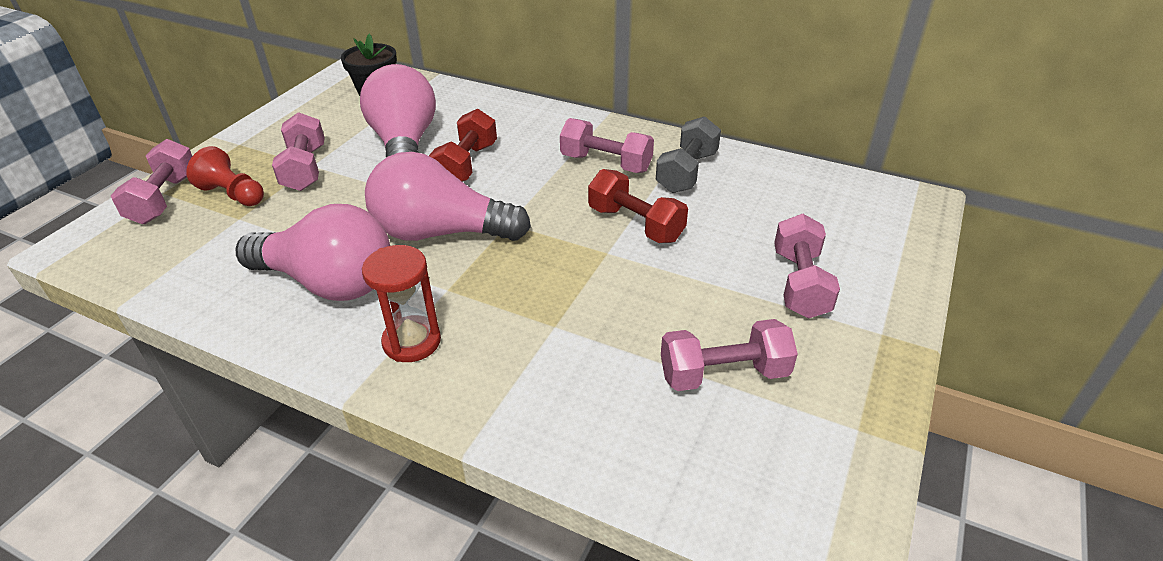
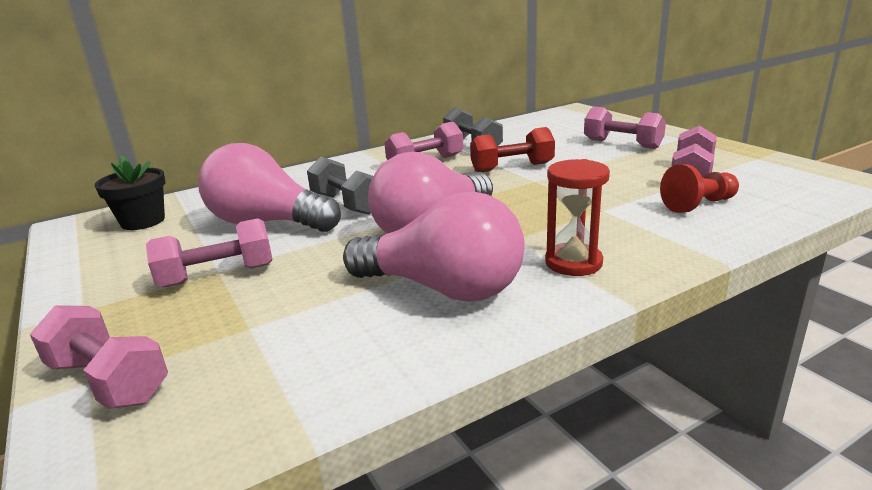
camera: 55 degrees left, 15 degrees down
(233, 194) = (191, 326): red pawn -> red pawn (698, 205)
(305, 168) = (217, 275): pink dumbbell -> pink dumbbell turned 45 degrees counterclockwise
(329, 282) = (444, 288): pink light bulb -> pink light bulb turned 60 degrees clockwise
(466, 164) = (346, 204): red dumbbell -> grey dumbbell

